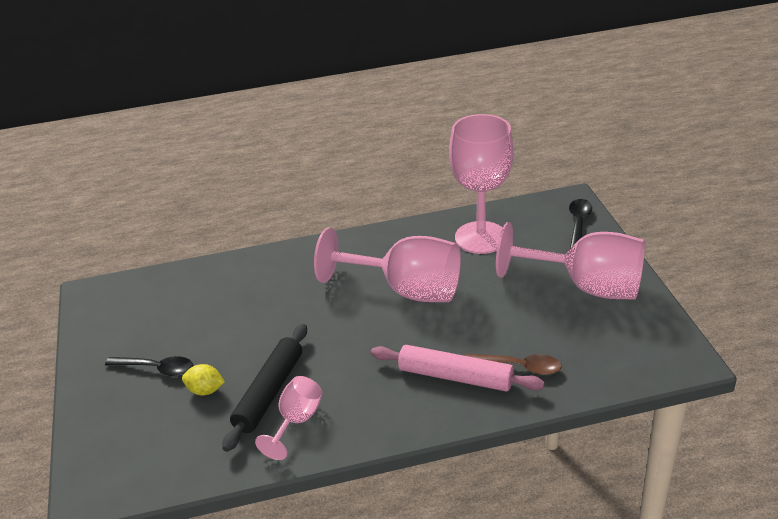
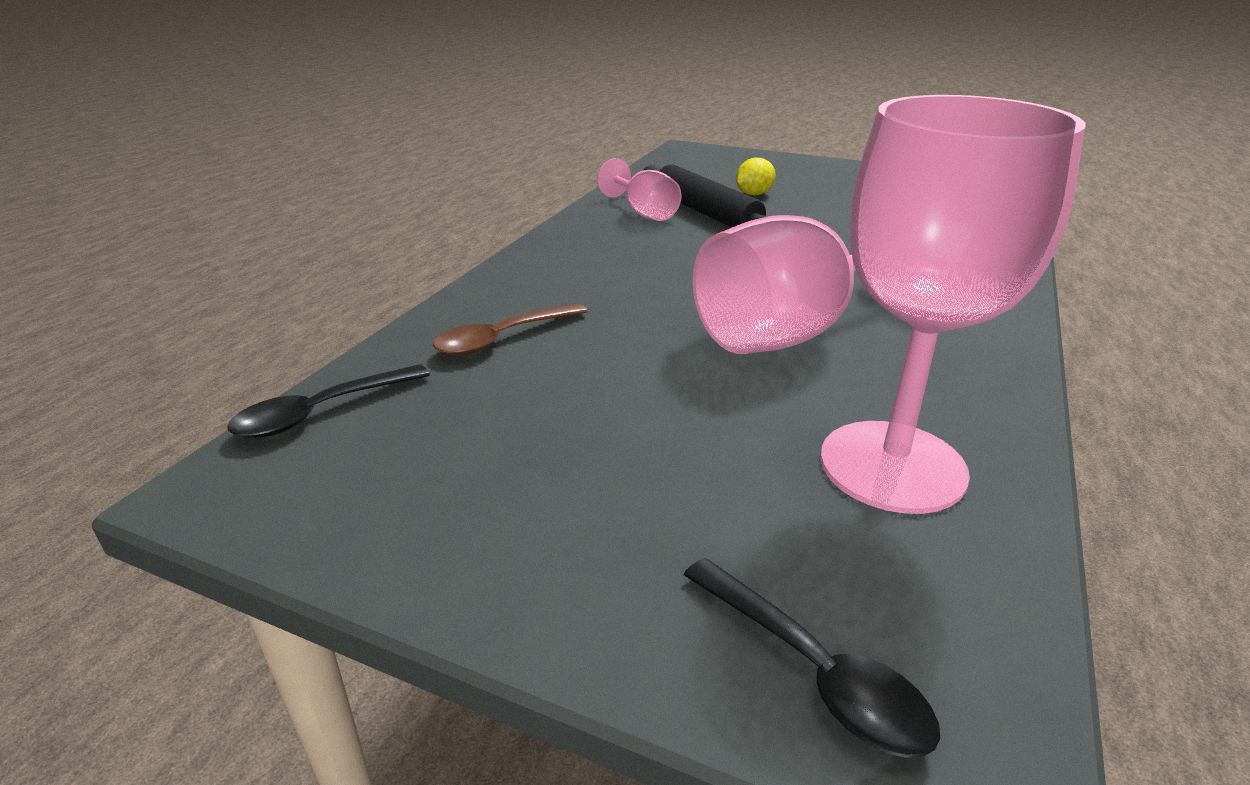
camera: 125 degrees right, 5 degrees down
(157, 369) = (818, 186): black spoon -> black spoon (321, 412)
(455, 377) = (564, 295): pink rolling pin -> none
(586, 286) = (560, 503): pink goblet -> none

